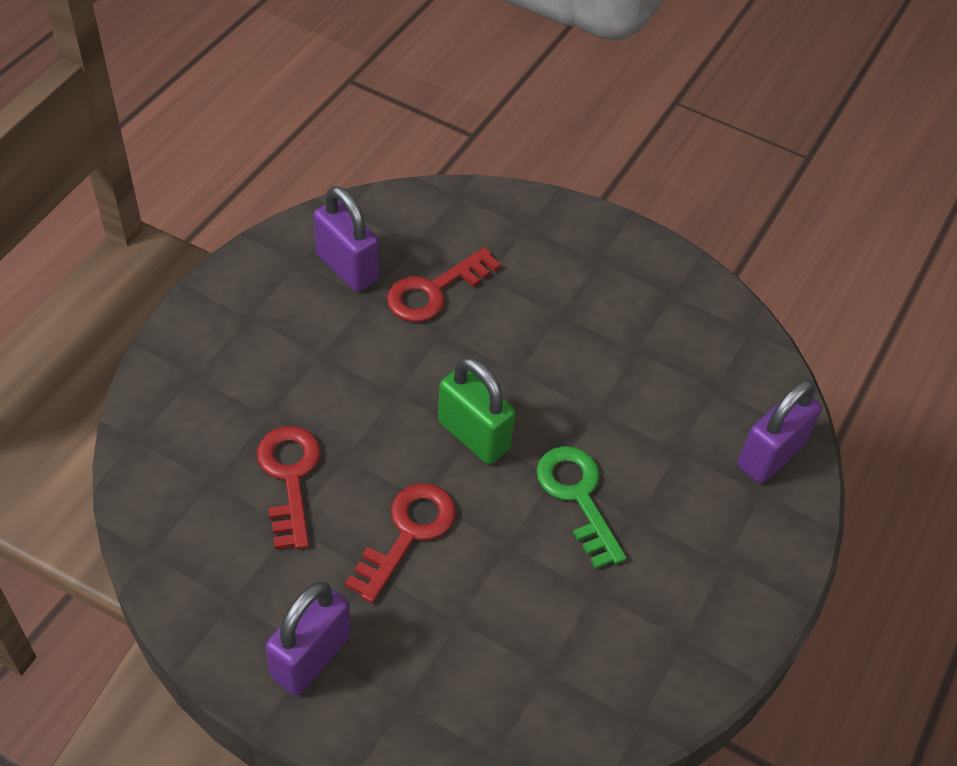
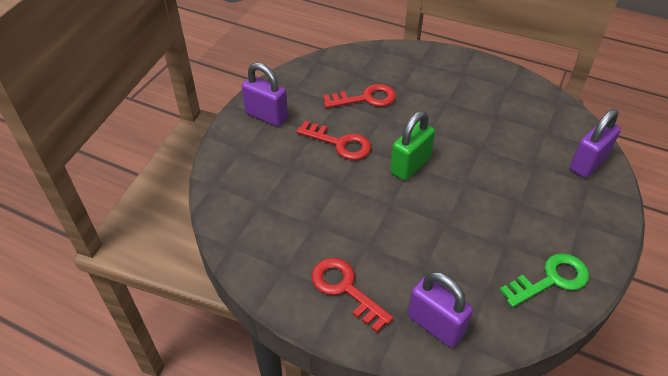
camera: 90 degrees right, 5 degrees down
(347, 267) = (514, 105): purple padlock -> purple padlock (588, 163)
(435, 290) = (513, 142): red key -> red key (345, 289)
(578, 497) = (377, 215): green key -> green key (551, 279)

